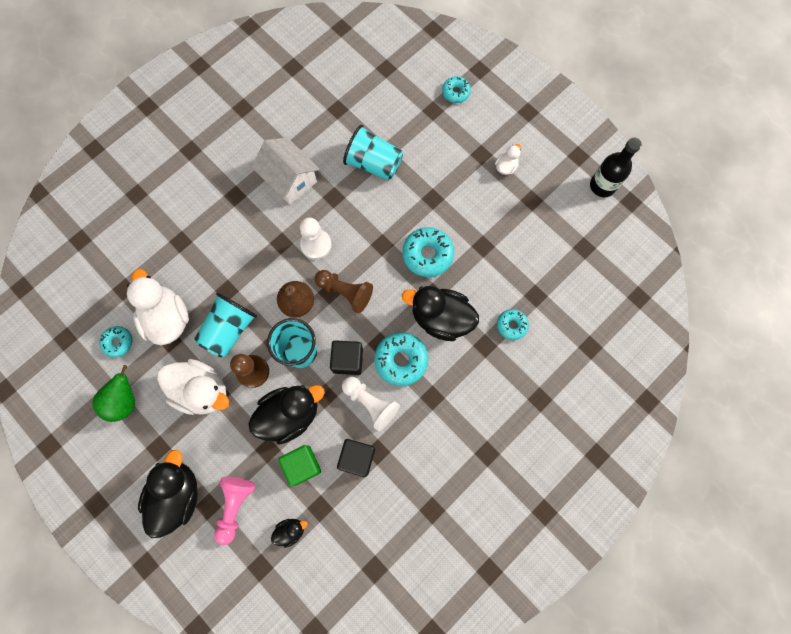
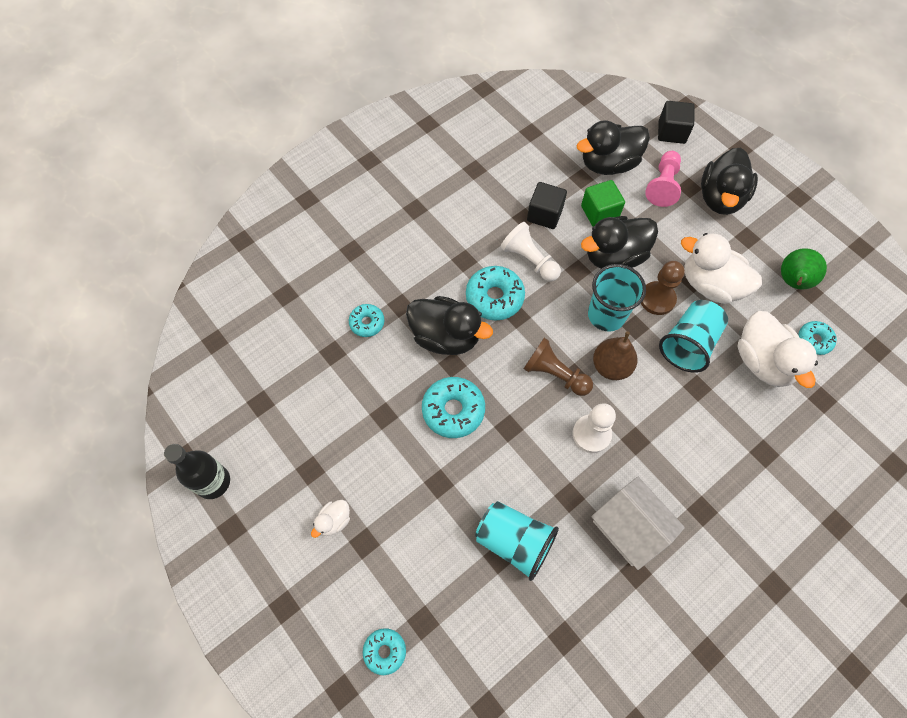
camera: 175 degrees left, 10 degrees down
(290, 530) = (608, 164): black duck -> black duck, size x2.13
(348, 360) = (553, 302): black cube -> black cube (671, 132)

